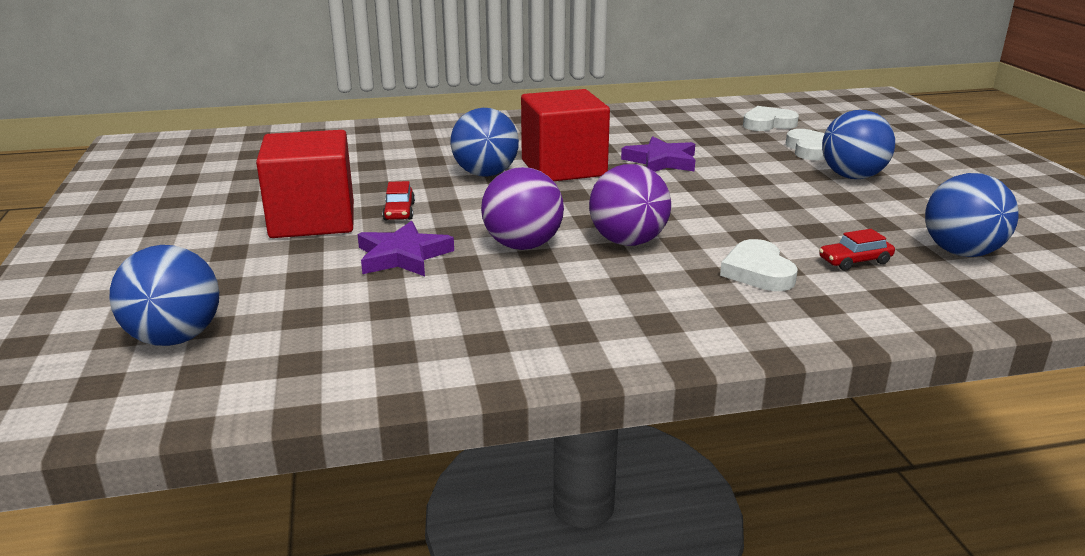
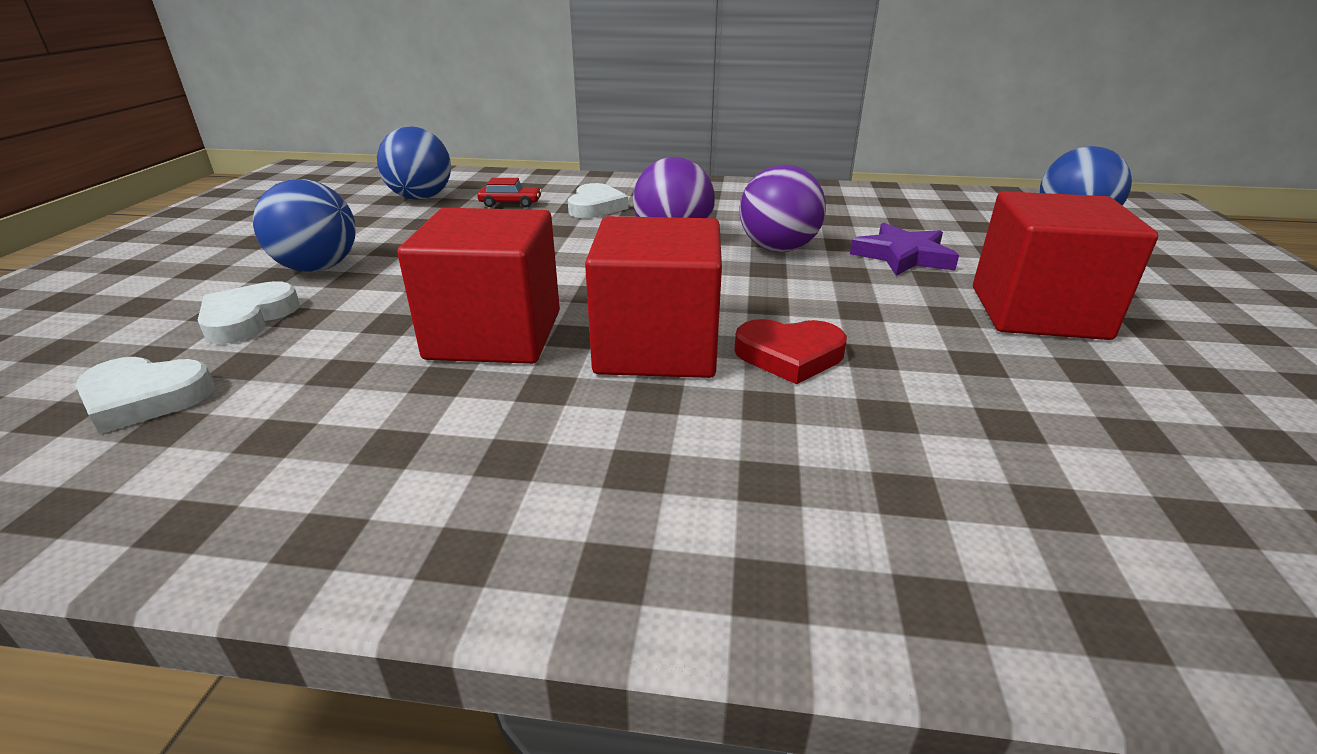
camera: 160 degrees left, 5 degrees up
(399, 211) = (921, 307): red car -> none
(485, 174) = (789, 355): blue ball -> red heart
(661, 161) = (494, 335): purple star -> red cube

